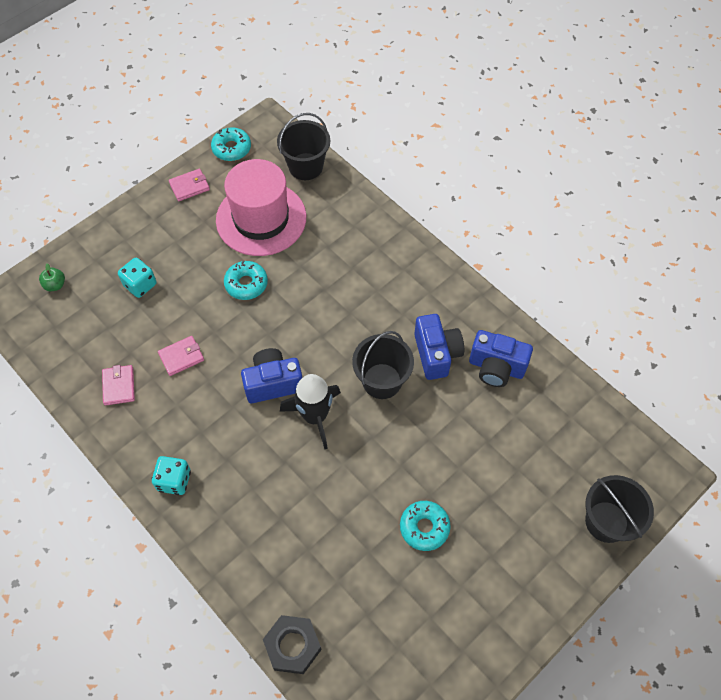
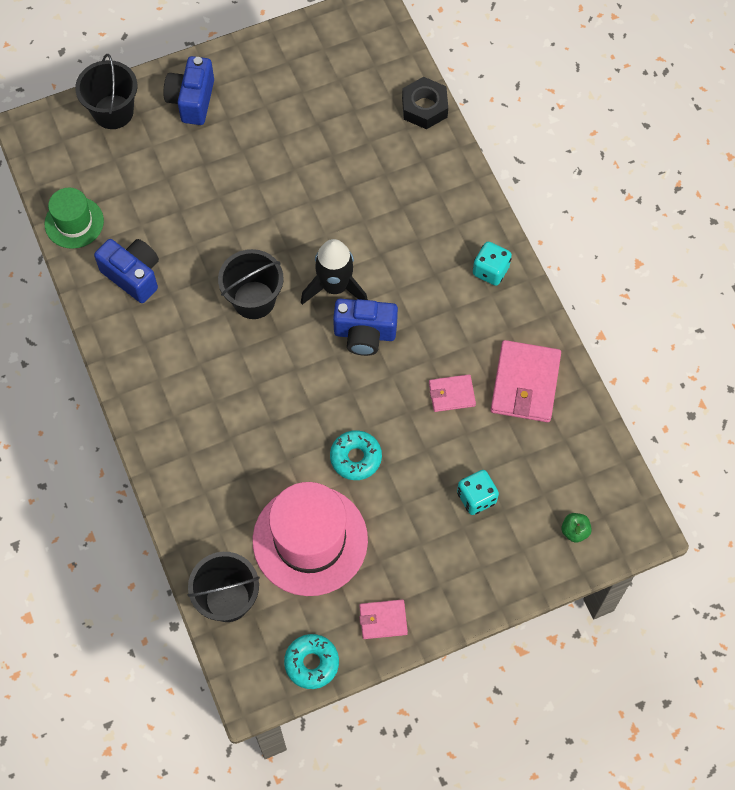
camera: 160 degrees left, 5 degrees up
(119, 386) = (525, 383): pink wallet -> pink wallet, size x1.81
(424, 527) = (275, 158): turquoise donut -> none
(436, 354) = (185, 309): blue camera -> blue camera (192, 100)
(574, 397) = (74, 222): none -> green hat

